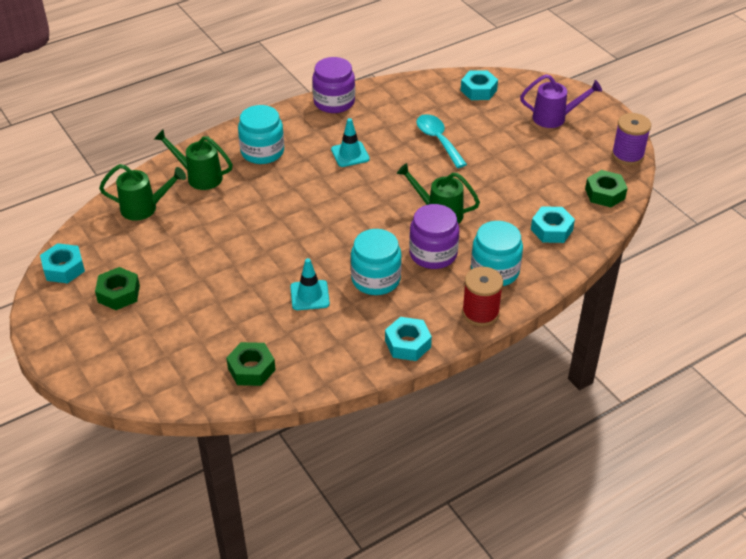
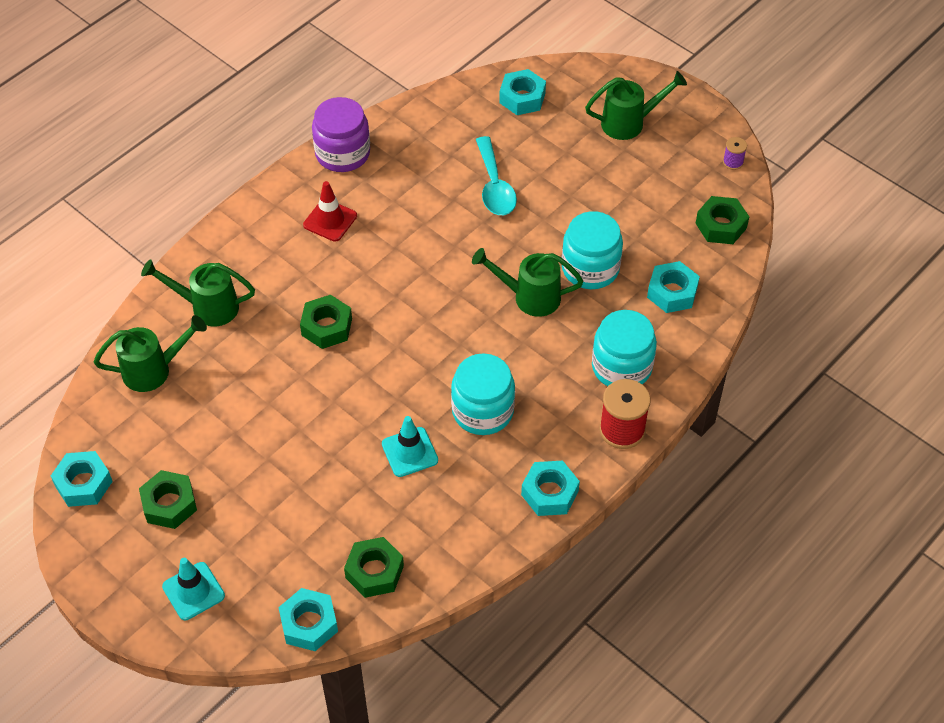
camera: 15 degrees left, 10 degrees up
(187, 393) = (309, 624): none -> turquoise nut
(262, 152) = (276, 251): turquoise jar -> turquoise jar (590, 268)
(280, 204) = (327, 327): none -> green nut
(309, 140) = (330, 220): none -> red traffic cone
(350, 154) = (390, 231): turquoise traffic cone -> turquoise traffic cone (193, 591)
(433, 254) = (540, 358): purple jar -> none
(438, 140) = (494, 186): turquoise spoon -> turquoise spoon turned 150 degrees counterclockwise
(554, 118) = (629, 123): purple watering can -> green watering can
(627, 155) = (733, 162): purple spool -> purple spool, size x0.51

